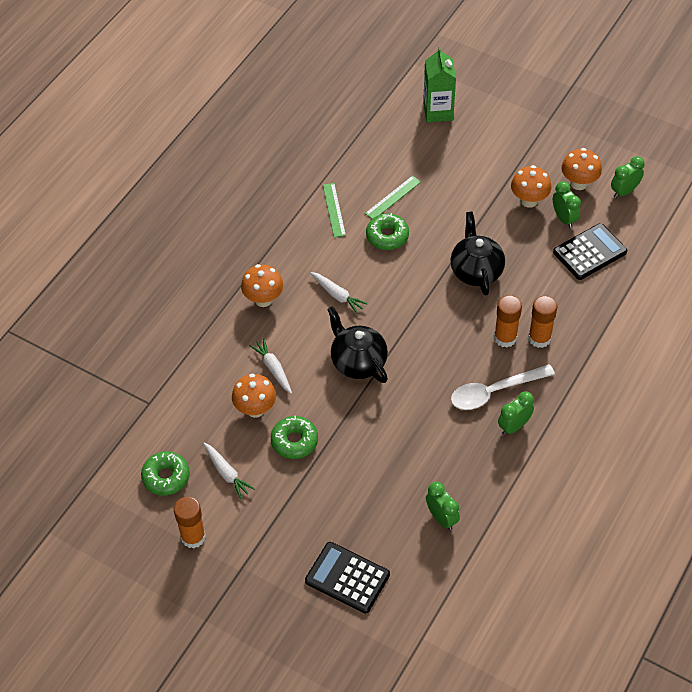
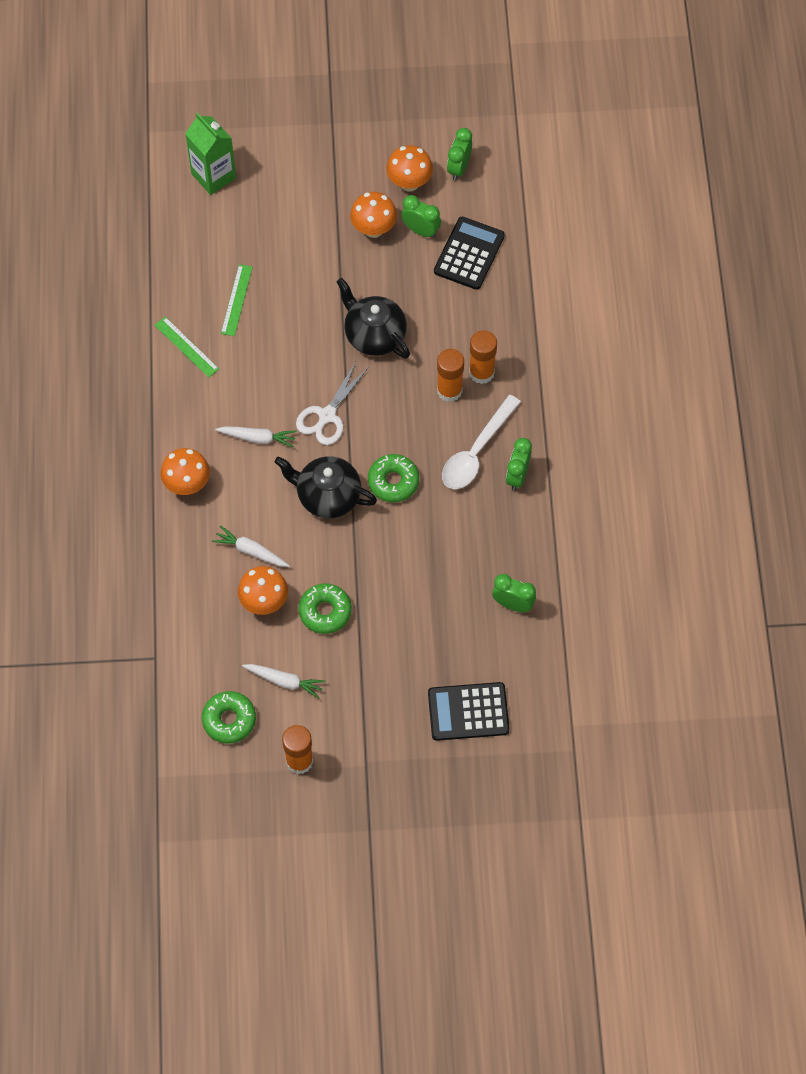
camera: 35 degrees left, 10 degrees up
(387, 236) = (261, 346): green donut -> green donut (393, 481)
(400, 307) = (327, 415): none -> white scissors

